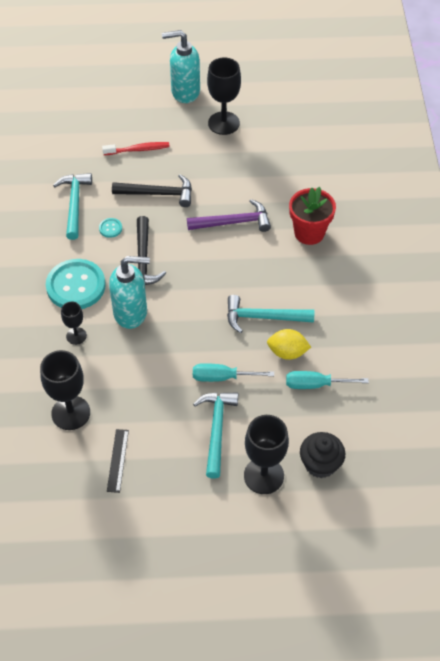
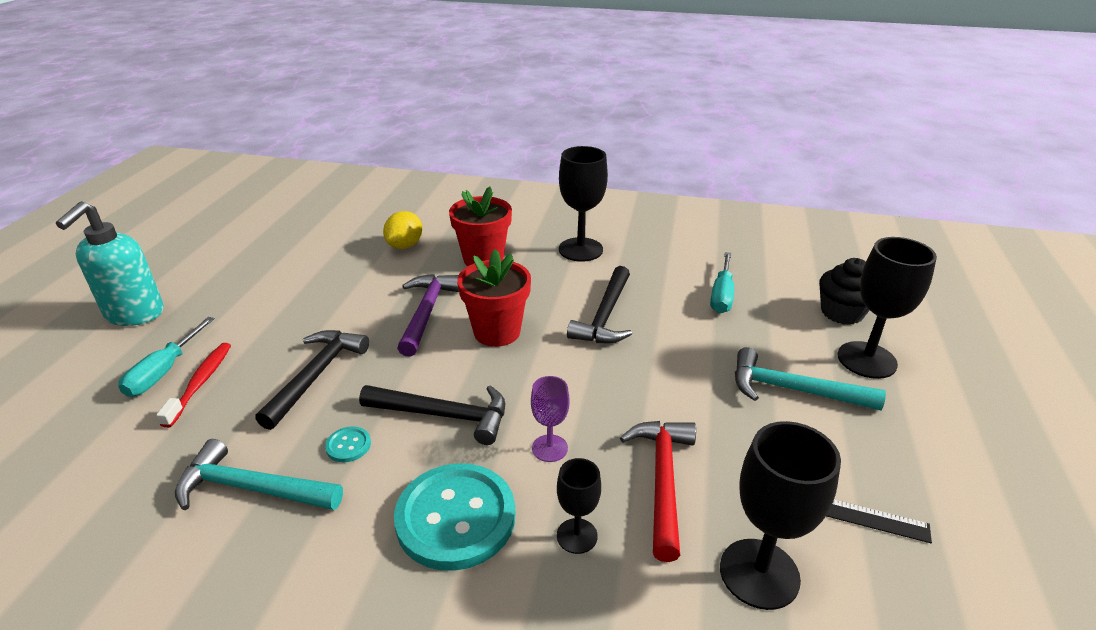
camera: 75 degrees left, 20 degrees down
(120, 367) = (662, 480): none -> red hammer
(131, 313) = (549, 448): turquoise soap dispenser -> purple goblet
(222, 377) = (700, 368): turquoise screwdriver -> turquoise screwdriver (164, 371)
(223, 123) = (236, 290): black goblet -> black goblet (580, 249)
(225, 263) = (497, 332): none -> red flower pot
(263, 317) = (605, 316): turquoise hammer -> black hammer
(287, 352) = (668, 307): yellow lemon -> yellow lemon (405, 245)

